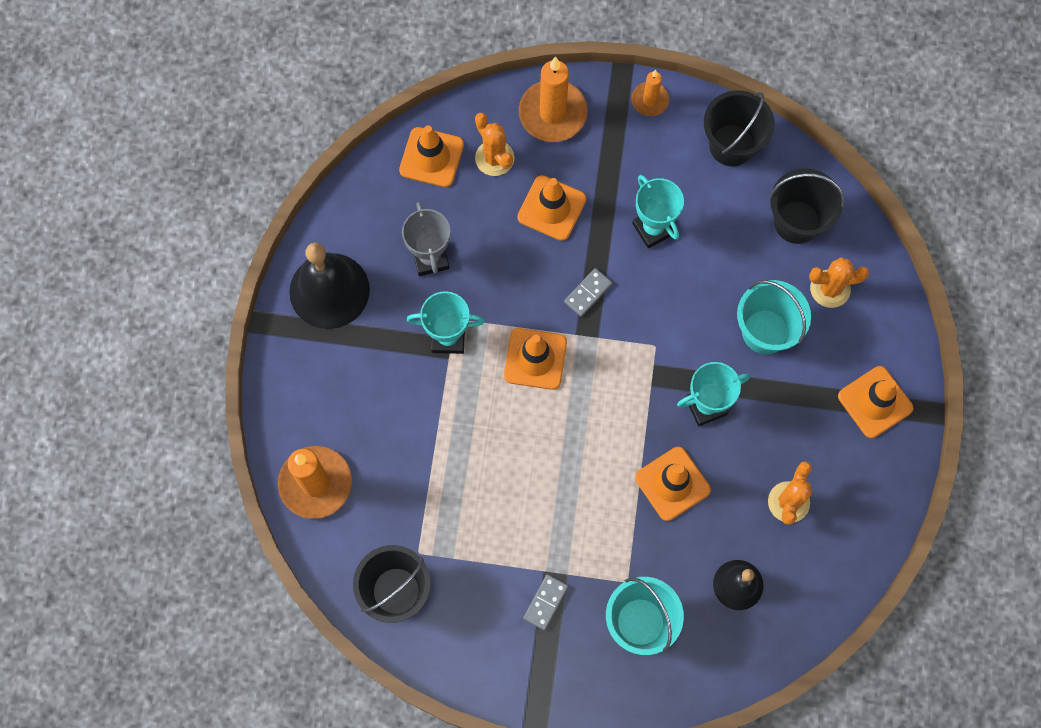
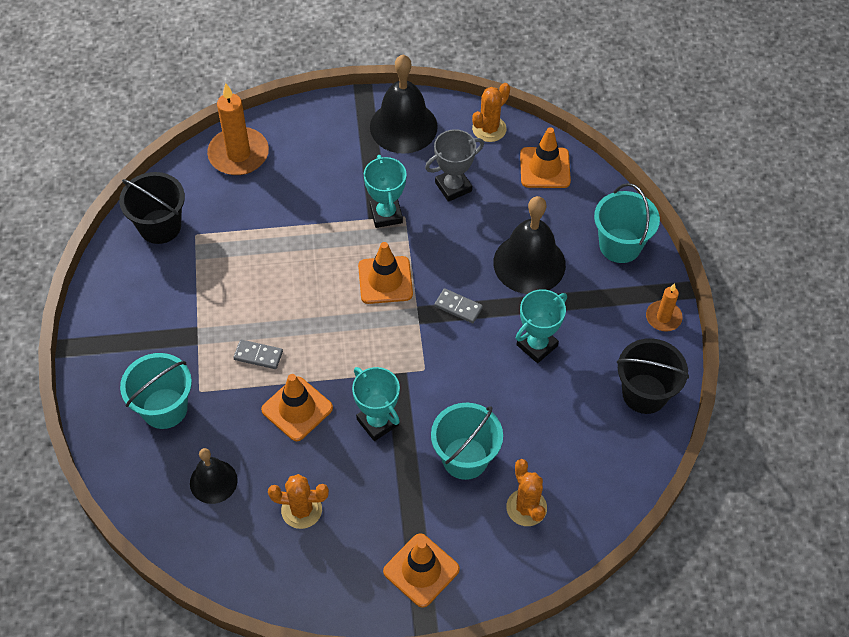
camera: 75 degrees right, 15 degrees down
(494, 158) = (561, 212): orange cactus -> orange cactus (489, 129)
(545, 602) = (169, 333): grey domino -> grey domino (258, 355)
(551, 208) = (529, 263): orange traffic cone -> black bell
(552, 113) = (620, 245): orange candle -> turquoise bucket
(796, 222) = (586, 465): black bucket -> none

